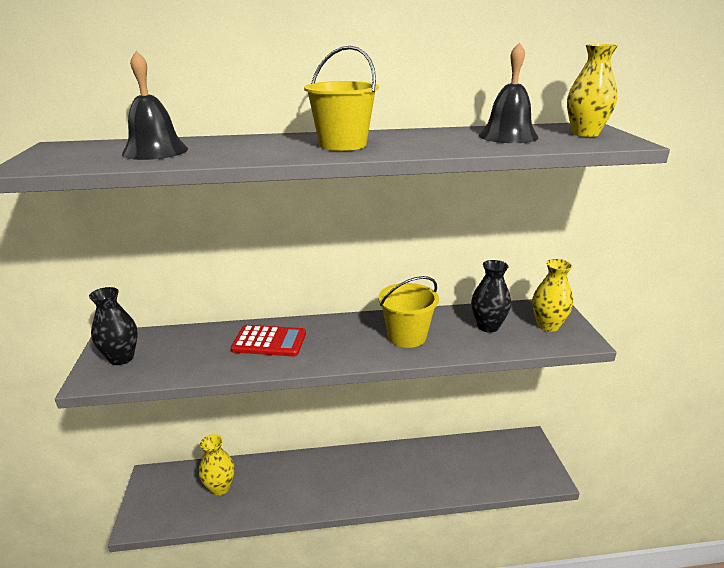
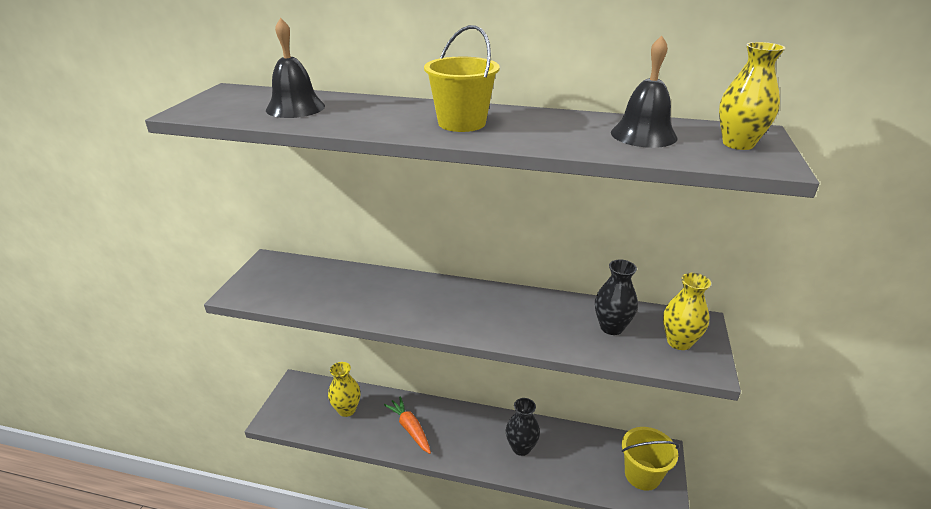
camera: 20 degrees right, 5 degrees up
(121, 358) = (267, 280): black vase -> black vase (521, 448)
(269, 341) = (392, 293): red calculator -> none
(295, 486) = (410, 428): none -> orange carrot
(407, 336) = (521, 318): yellow bucket -> yellow bucket (642, 475)

